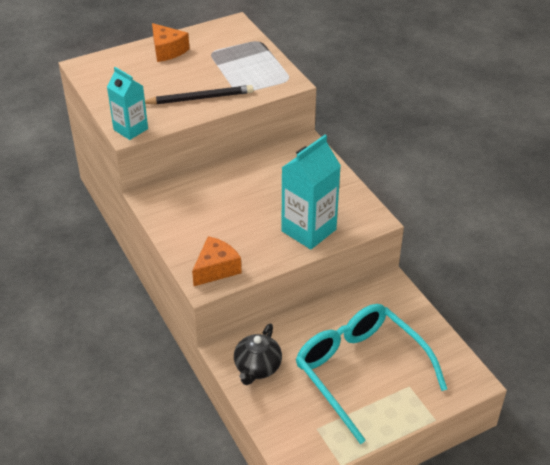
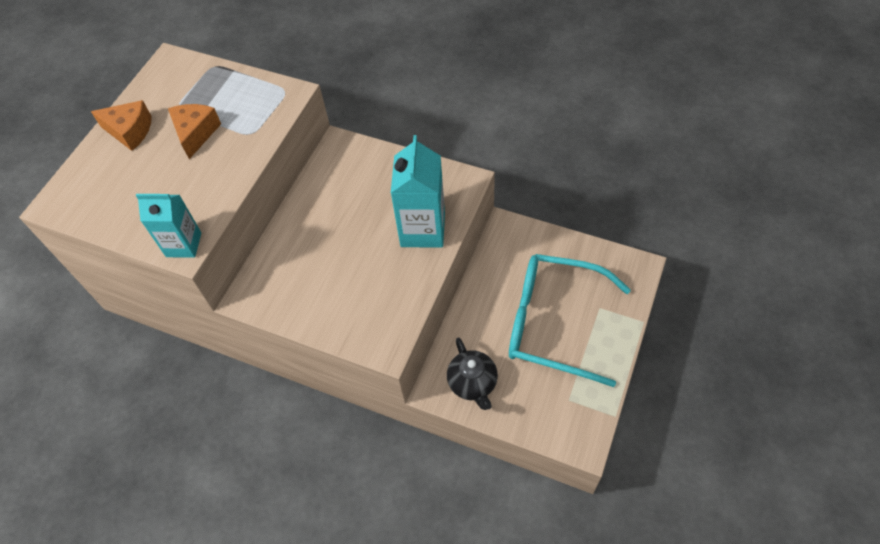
camera: 35 degrees left, 15 degrees up
(200, 98) = (219, 165): black pencil -> none
(216, 269) = (381, 325): orange cheese -> orange cheese (196, 133)

